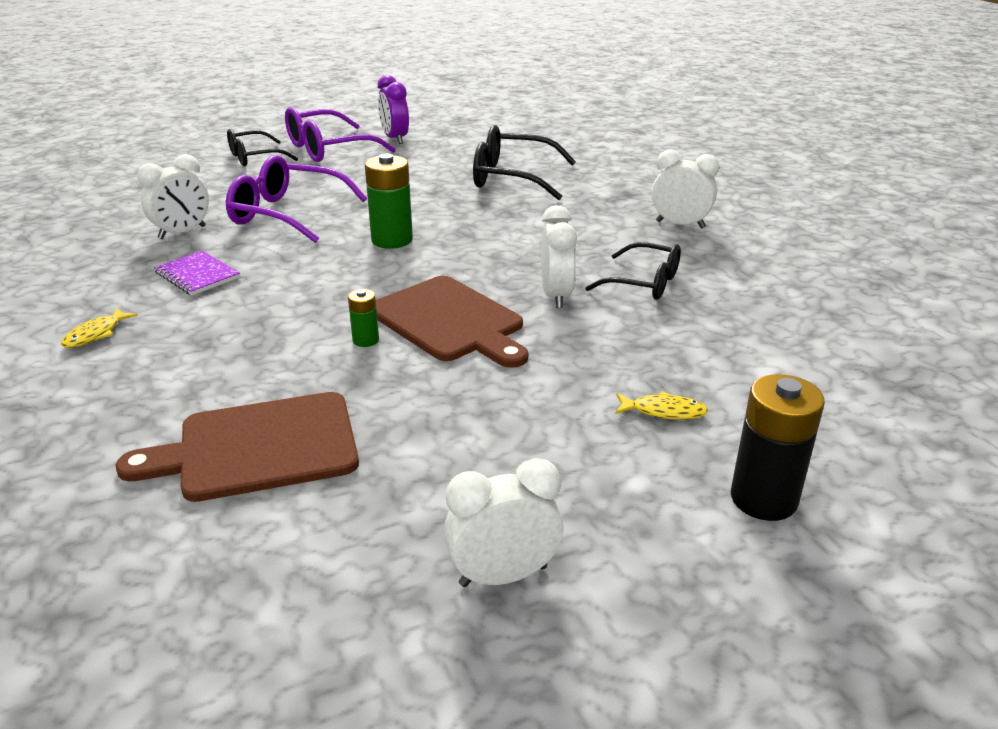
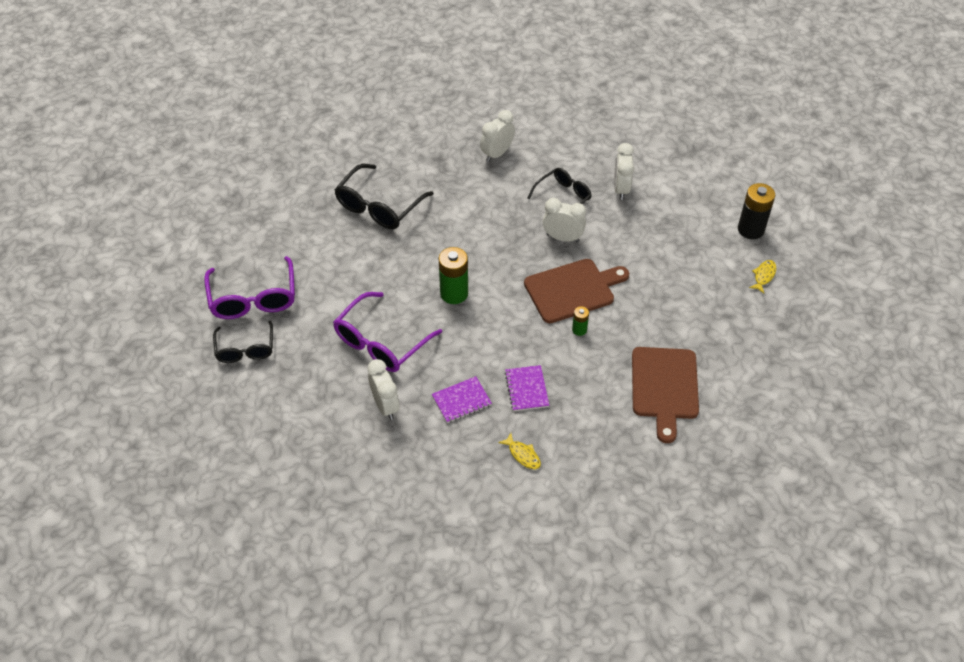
camera: 70 degrees left, 20 degrees up
(227, 317) = (526, 389): none -> purple notebook
(395, 139) = (253, 252): purple clock -> none
(503, 576) = (771, 320): white clock -> white clock (621, 189)
(663, 411) = (684, 236): yellow fish -> yellow fish (763, 276)

